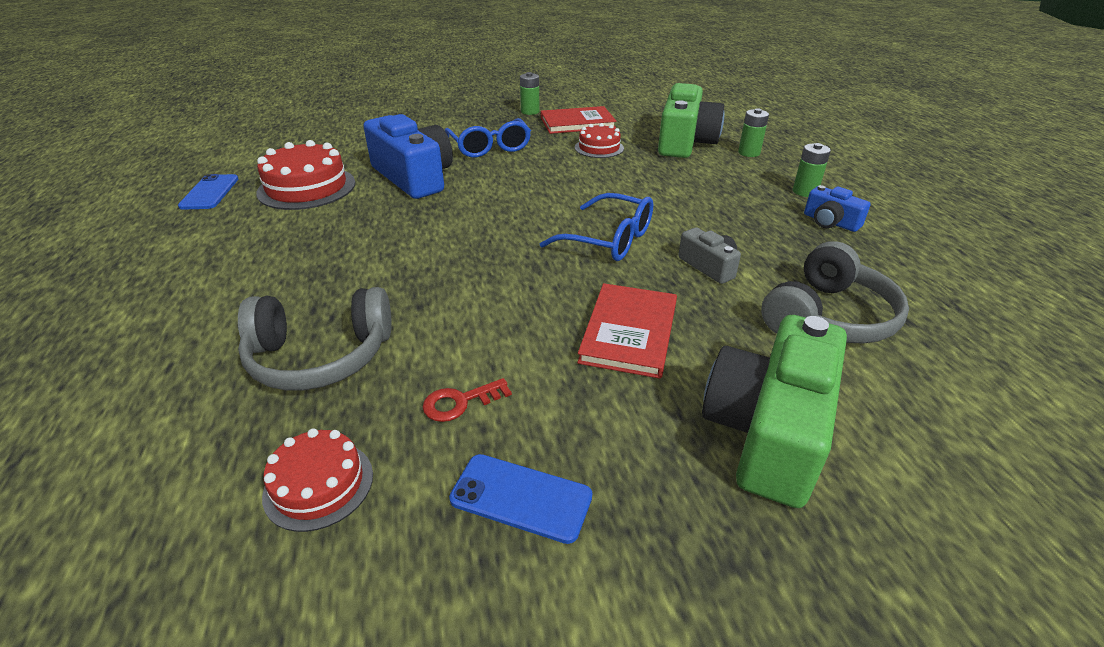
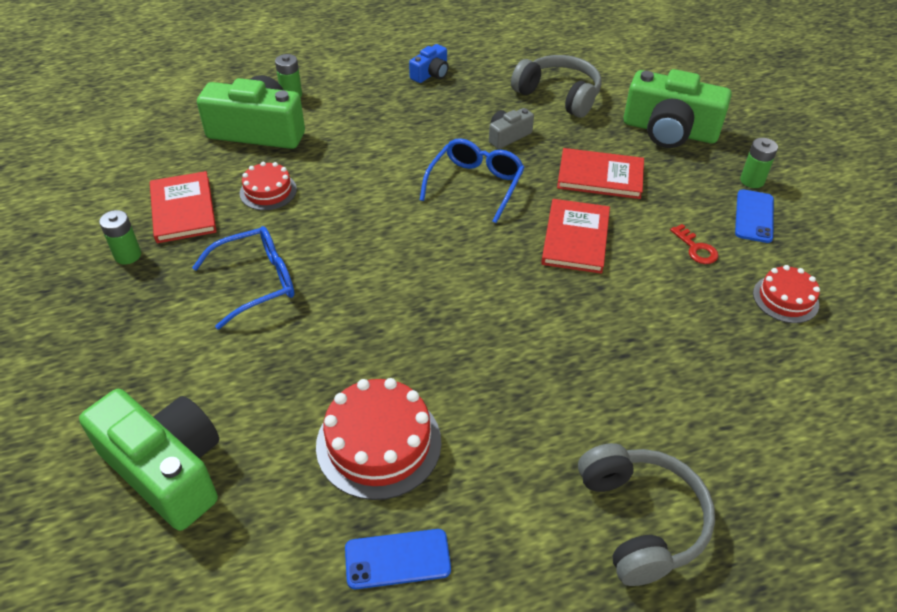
camera: 95 degrees left, 10 degrees up
(320, 357) = (680, 331): grey headphones -> grey headphones (641, 520)
(339, 131) = (167, 469): none -> green camera
(414, 177) = (346, 339): blue camera -> none
(506, 298) = (576, 238): none -> red book
(805, 192) = (377, 77): green battery -> green battery (752, 181)

